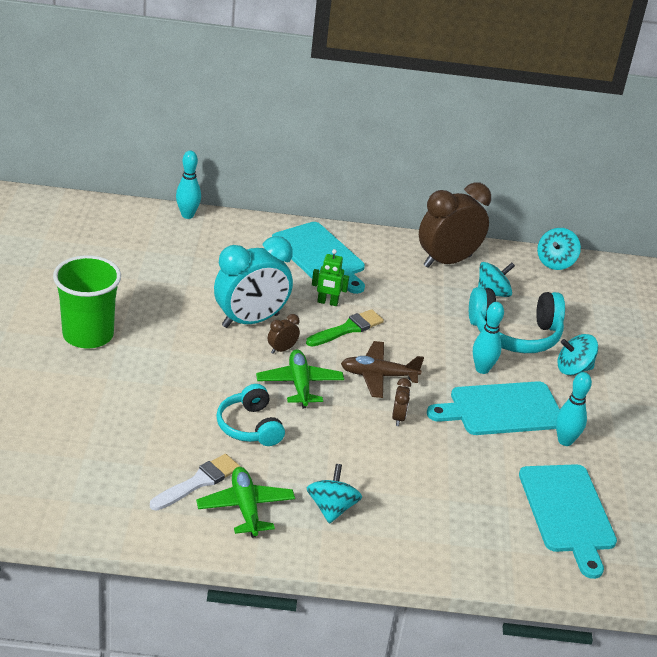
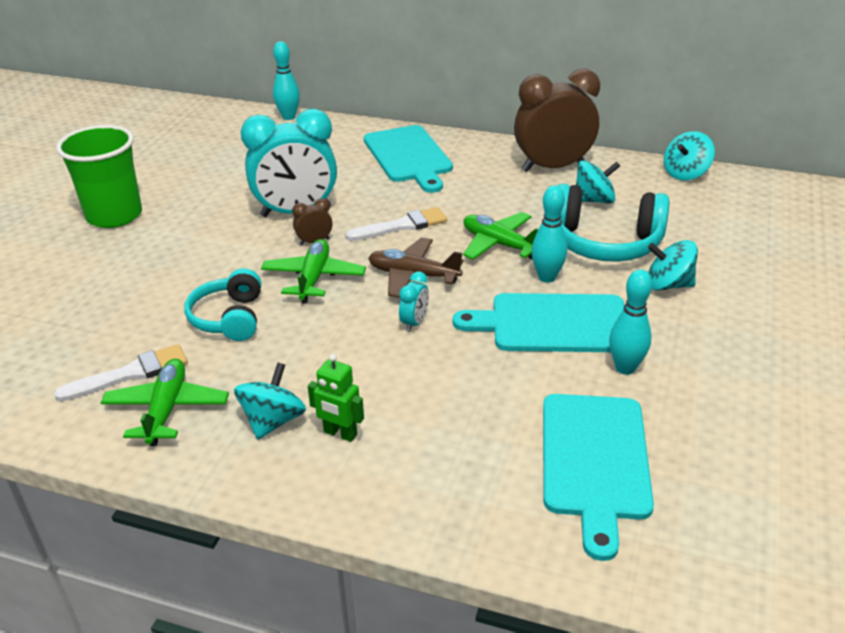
camera: 20 degrees right, 0 degrees up
(327, 302) = (393, 199): green robot -> green robot (340, 433)
(347, 329) = (402, 226): green brush -> white brush
(398, 418) = (414, 323): brown clock -> turquoise clock
(434, 341) = (499, 244): none -> green plane

